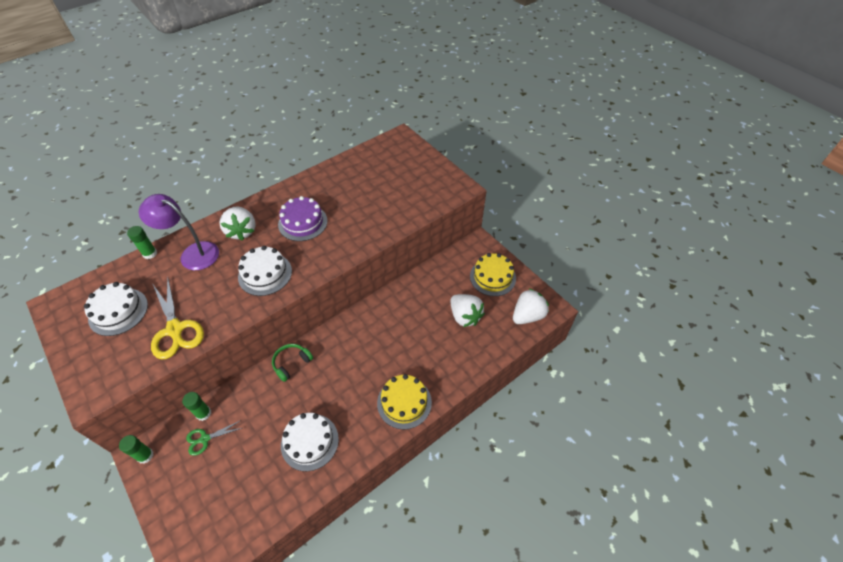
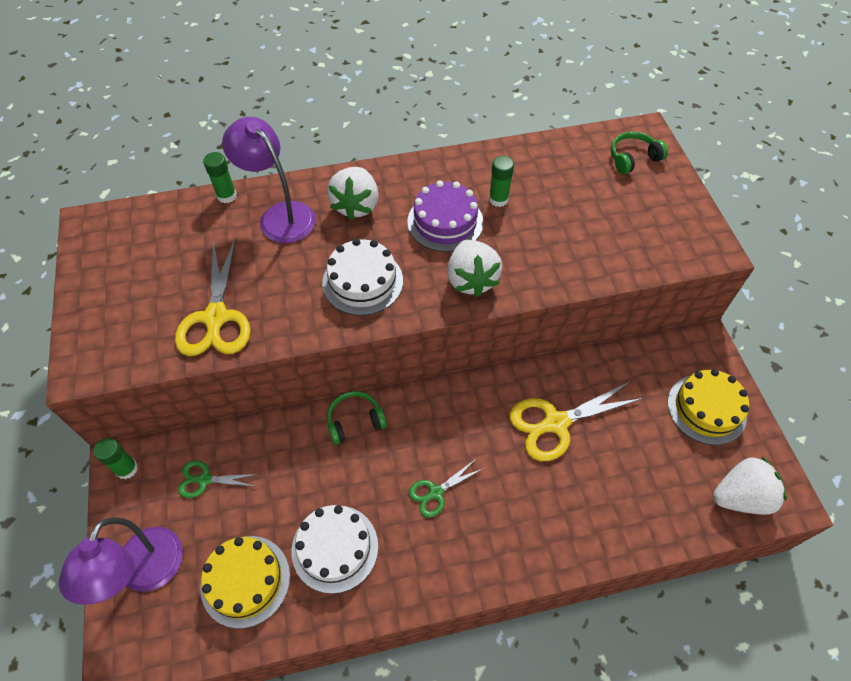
camera: 25 degrees right, 5 degrees up
(118, 311) = (158, 264): white cake -> none
(187, 513) = (145, 573): none -> purple lamp
(203, 413) = (216, 443): green glue stick -> green glue stick (498, 199)
(359, 384) = (435, 492): none -> green scissors
(399, 153) = (633, 158): none -> green headphones
(404, 402) = (489, 551): yellow cake -> yellow cake (245, 580)
(413, 317) = (555, 423): none -> yellow scissors
(465, 316) = (635, 455): white strawberry -> white strawberry (471, 280)

